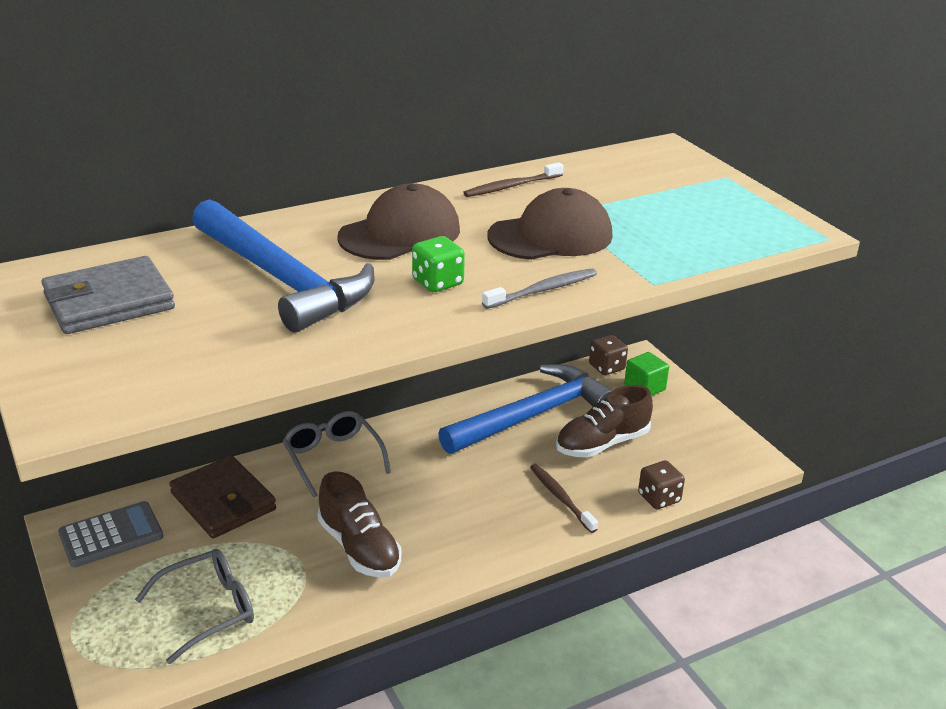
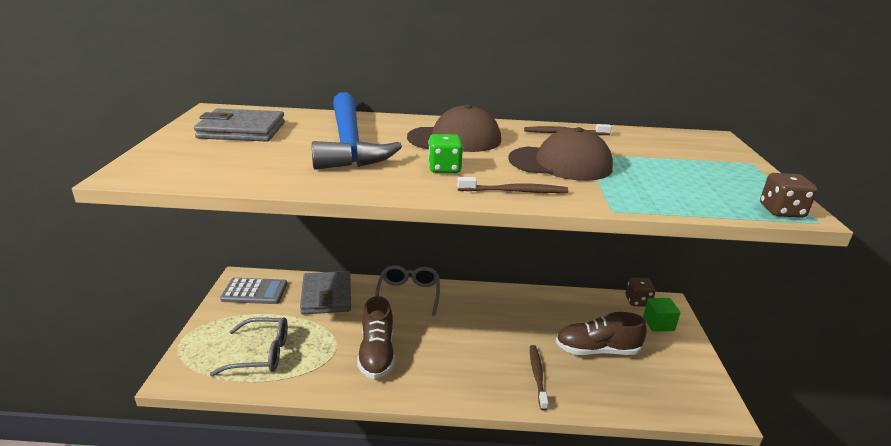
camera: 30 degrees right, 5 degrees down
(223, 501) = (326, 296): brown wallet -> grey wallet
(533, 415) = (559, 314): blue hammer -> none
(543, 290) = (515, 191): grey toothbrush -> brown toothbrush
(659, 498) = (615, 406): brown dice -> brown dice (781, 211)

